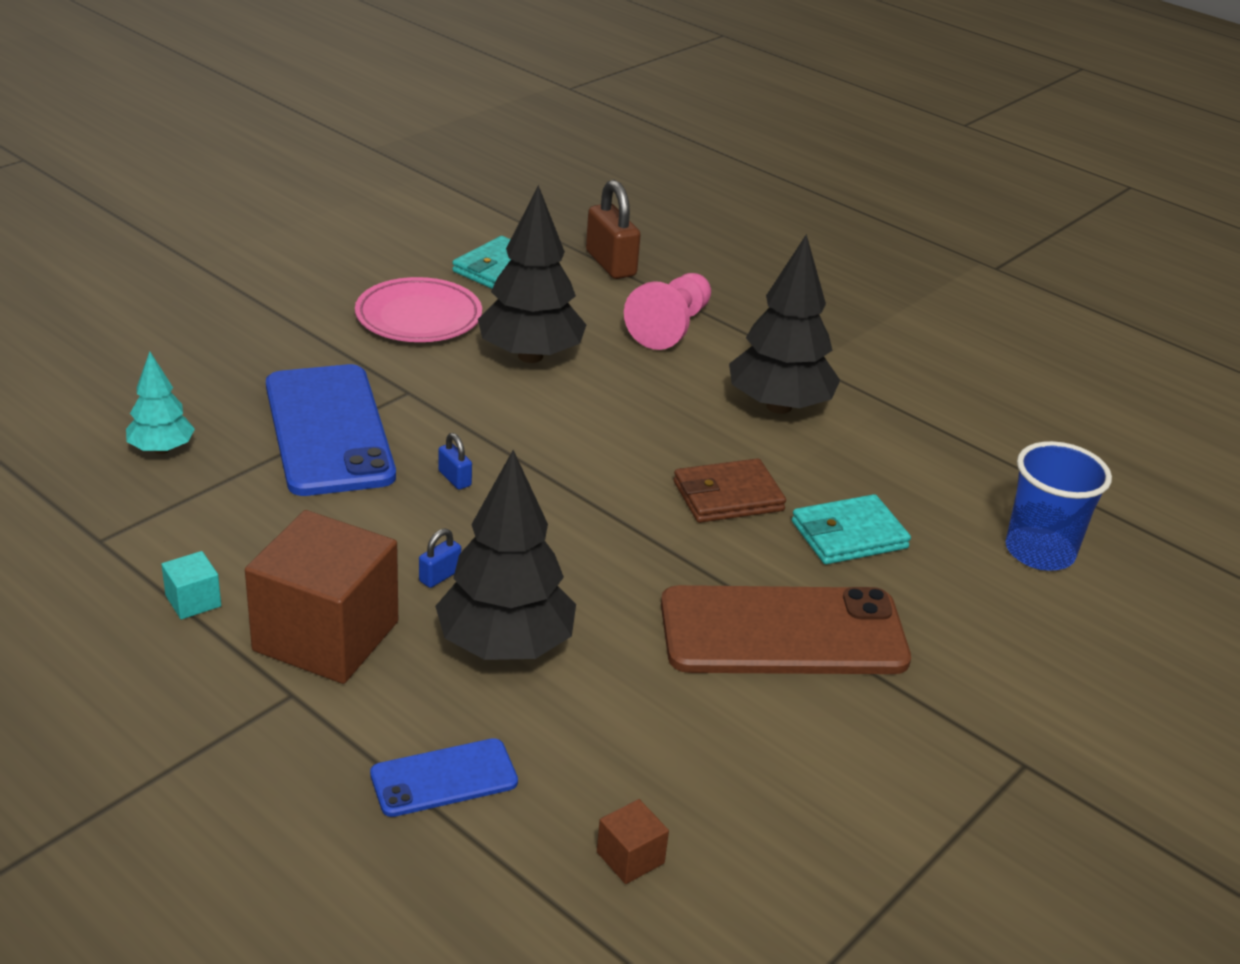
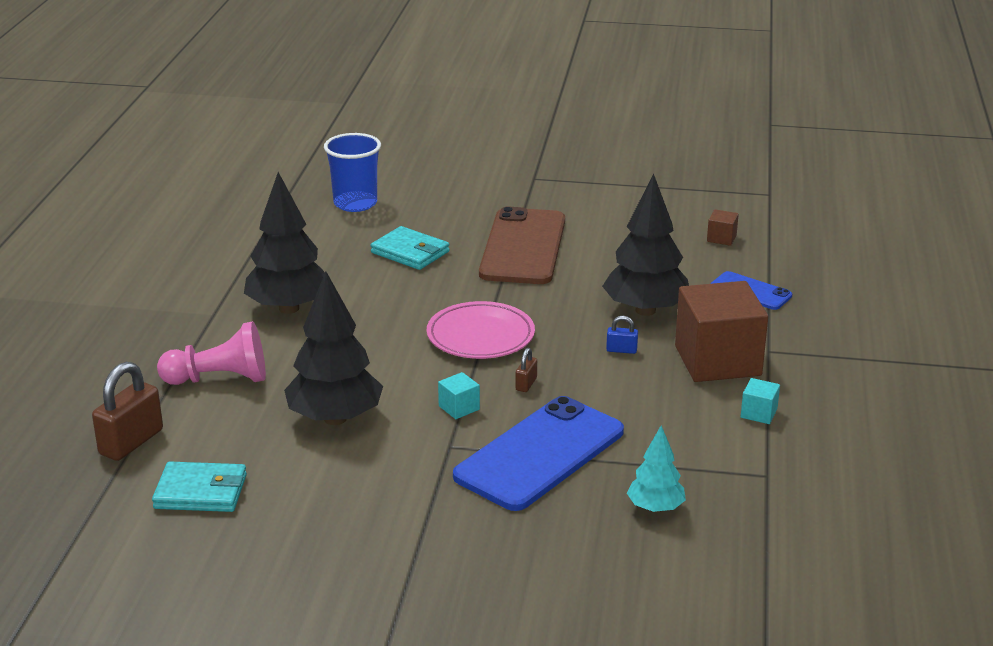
camera: 120 degrees left, 5 degrees down
(418, 317) = (335, 492): pink plate -> pink plate (480, 336)
(454, 478) = (526, 384): blue padlock -> brown padlock
(463, 422) = (459, 408): none -> turquoise cube
(728, 496) = (419, 294): brown wallet -> none
(783, 632) = (523, 247): brown phone -> brown phone turned 45 degrees clockwise

